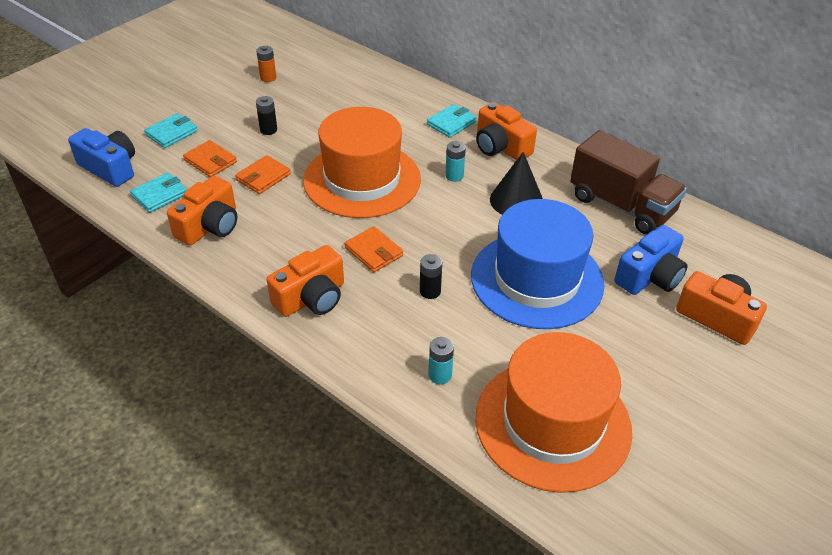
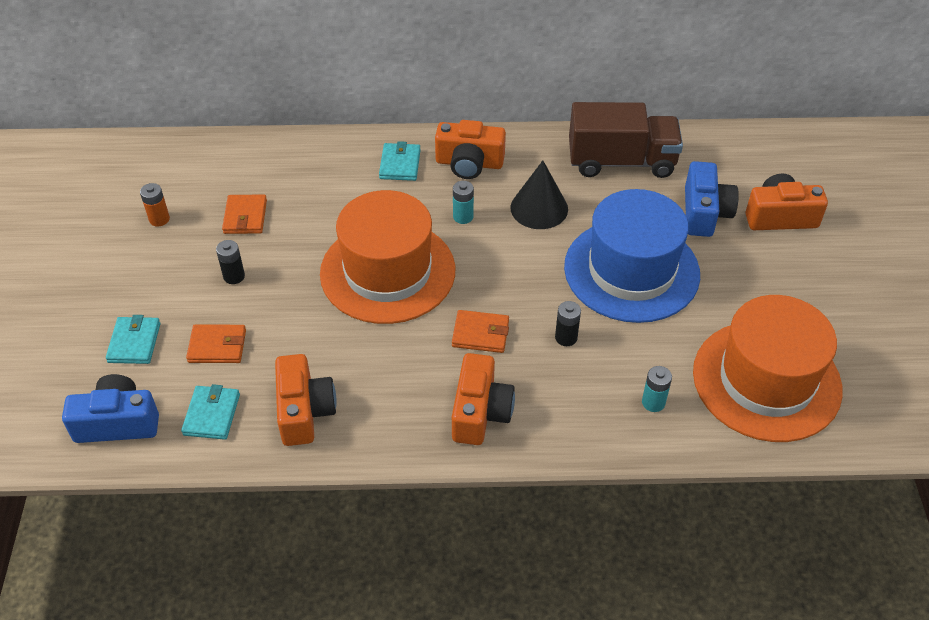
camera: 40 degrees left, 5 degrees up
(263, 177) = (292, 328): orange wallet -> orange wallet (245, 217)

